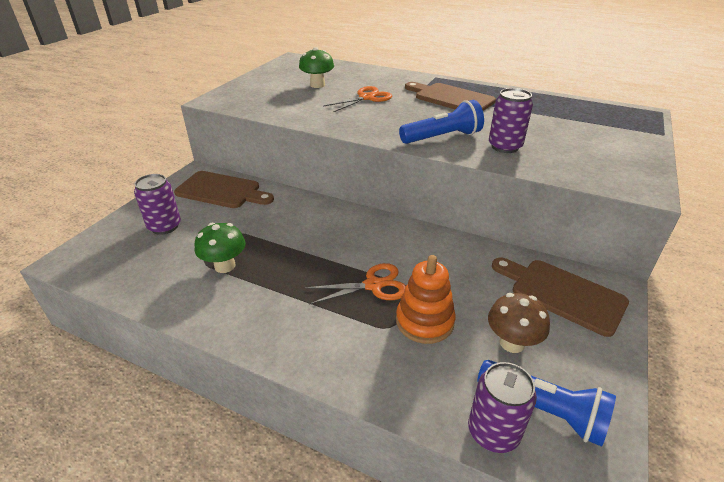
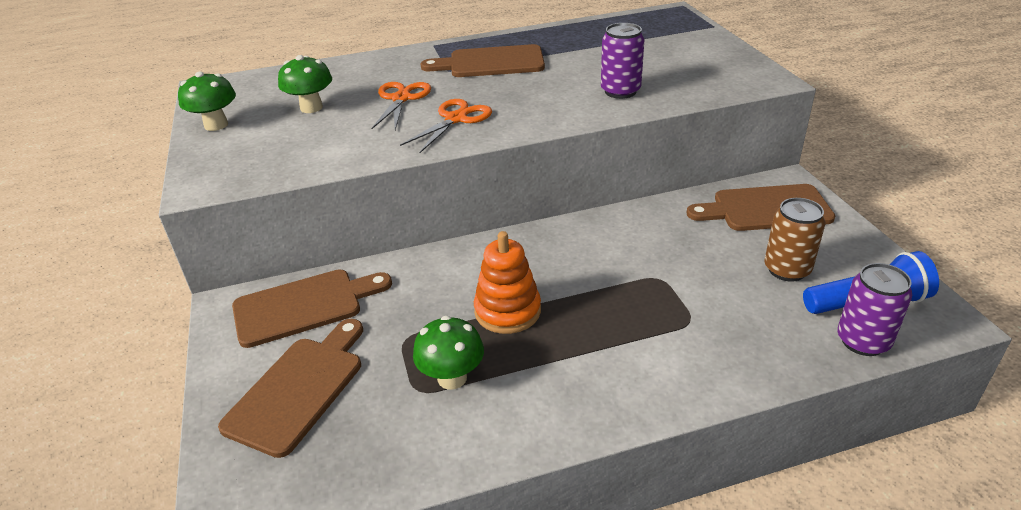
camera: 40 degrees left, 0 degrees up
(164, 226) = (299, 389): purple can -> brown cutting board
(265, 76) = (216, 125): none -> green mushroom
(373, 285) = (624, 296): orange scissors -> orange scissors (456, 119)
(424, 321) = (708, 297): orange stacking toy -> orange stacking toy (507, 311)
(442, 137) = (553, 107): blue flashlight -> none
(512, 343) = (787, 269): brown mushroom -> brown can

